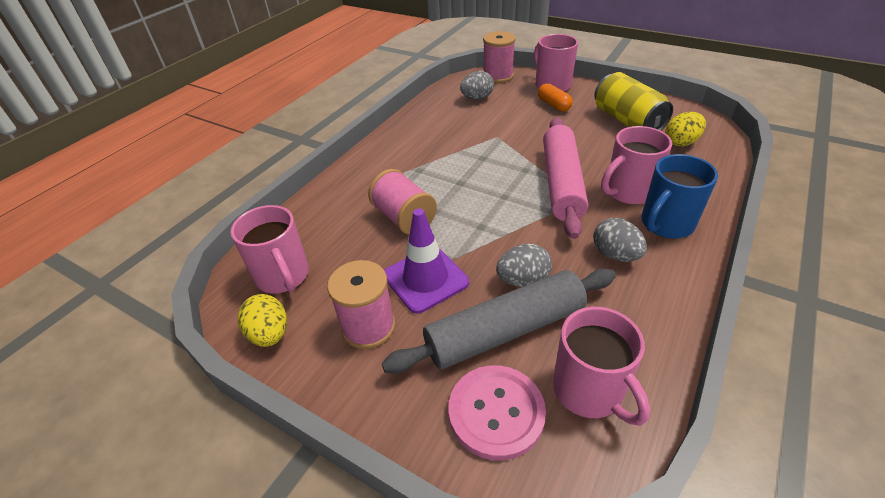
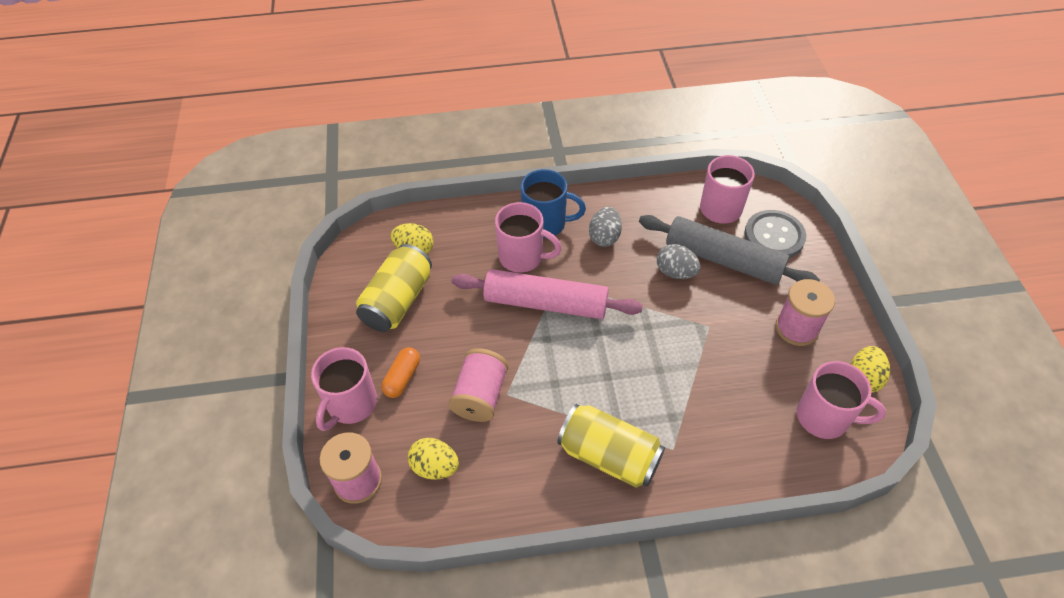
camera: 130 degrees left, 10 degrees up
(283, 276) = (824, 417): pink mug -> pink mug turned 90 degrees clockwise
(404, 156) = (609, 456): none -> yellow can
(404, 218) = (689, 385): pink spool -> pink spool (480, 396)
(425, 279) = (730, 325): purple traffic cone -> none
(477, 98) = (435, 467): grey egg -> yellow egg
(496, 412) = (774, 236): pink button -> grey button
(561, 183) = (545, 303): pink rolling pin -> pink rolling pin turned 45 degrees clockwise

